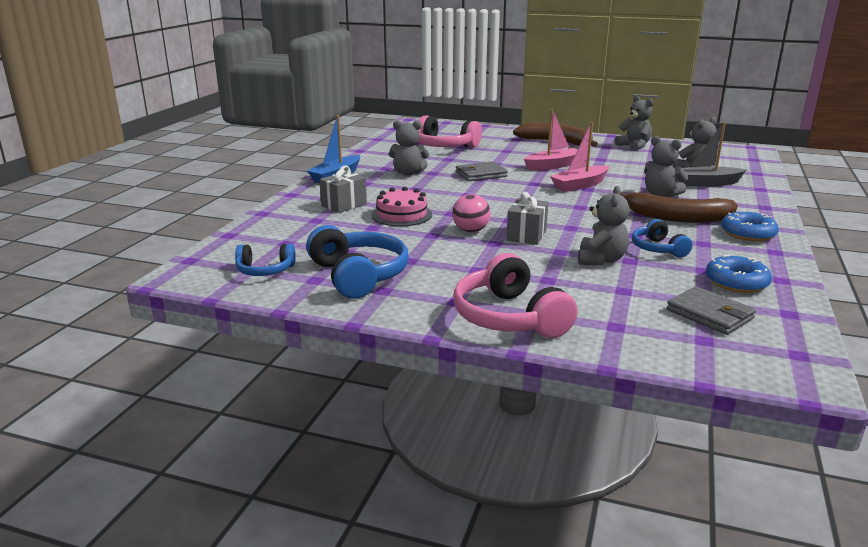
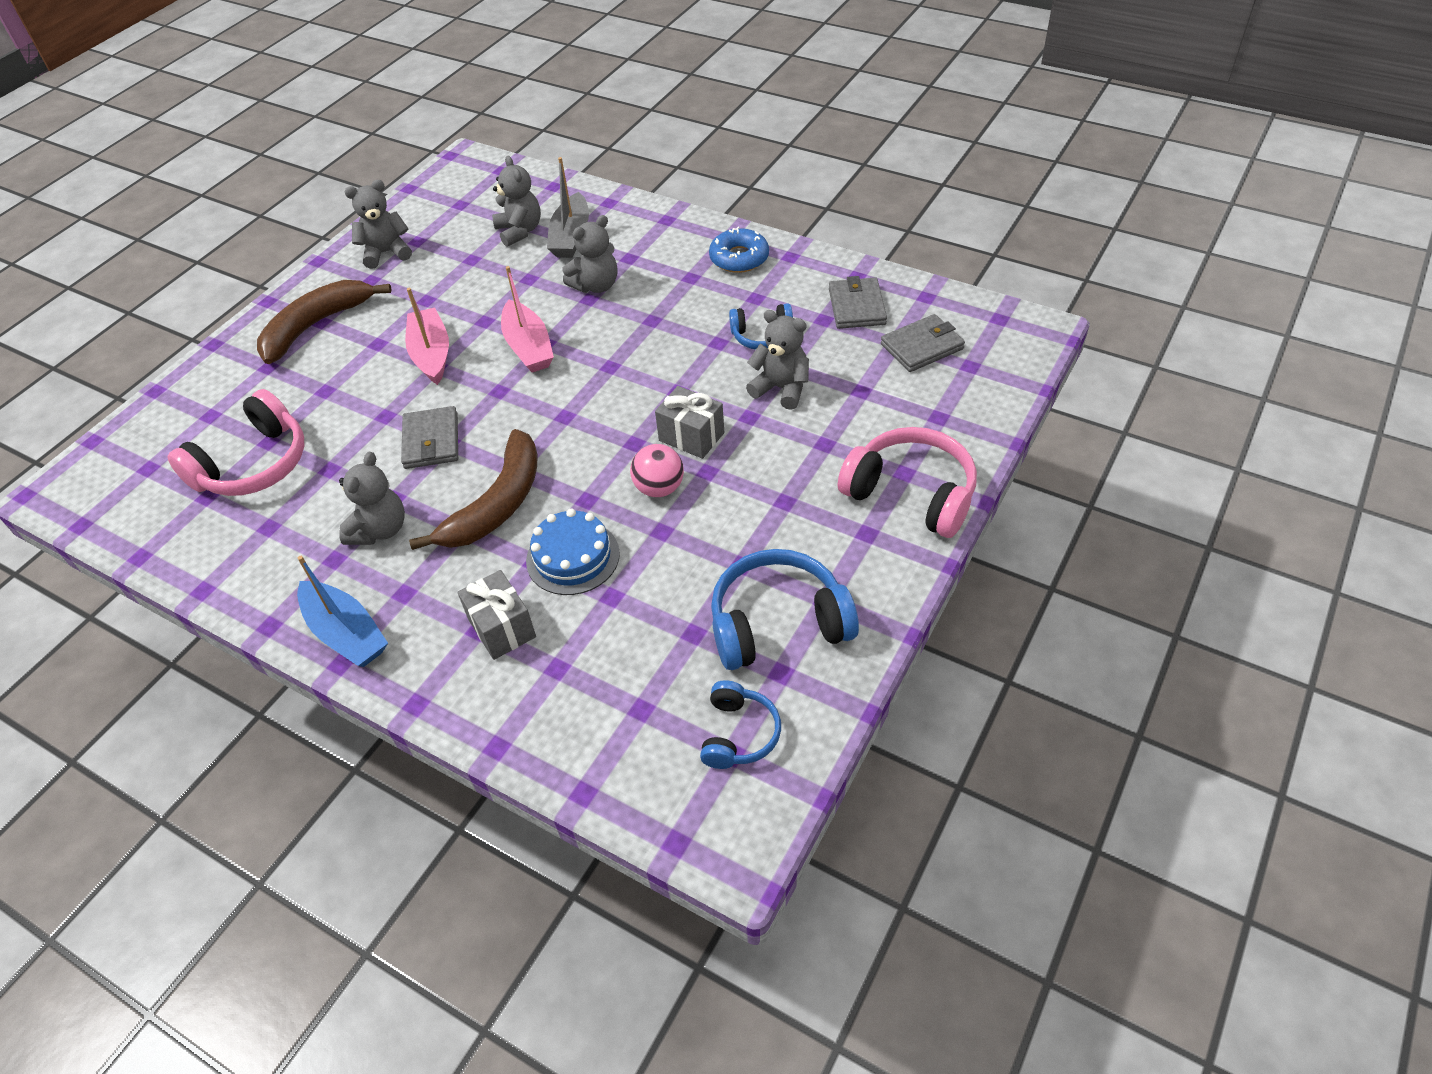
camera: 75 degrees left, 25 degrees up
(401, 215) = (573, 557): pink cake -> blue cake
(509, 317) = (911, 494): pink headphones -> pink headphones turned 135 degrees counterclockwise
(676, 217) = (676, 295): brown banana -> brown banana (497, 504)
(736, 282) = (856, 307): blue donut -> grey wallet

